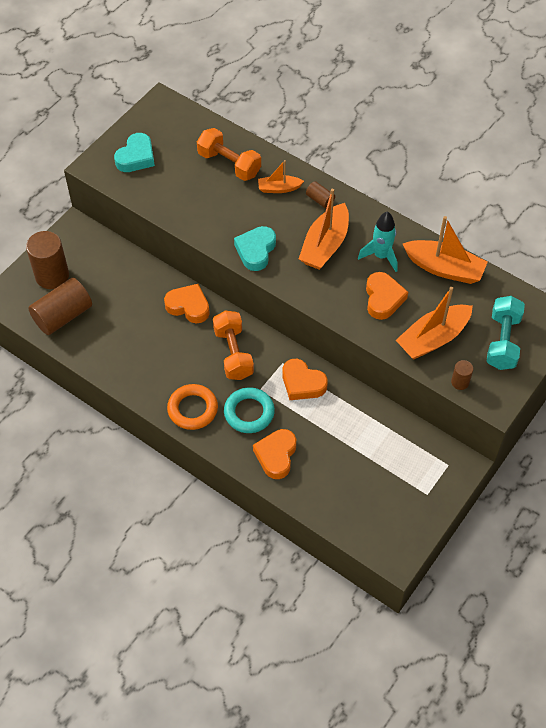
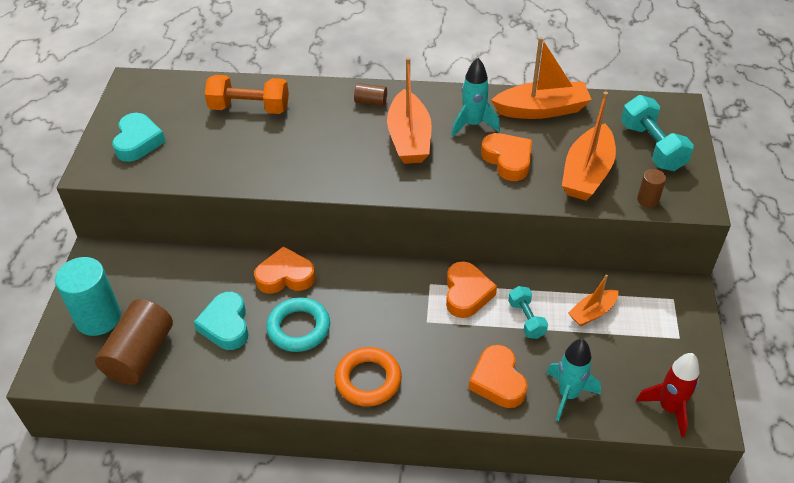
camera: 30 degrees left, 10 degrees down
(52, 276) = (98, 318): brown cylinder -> turquoise cylinder
(233, 353) = (370, 300): orange dumbbell -> none
(249, 412) = (433, 351): turquoise ring -> turquoise ring (299, 328)
(256, 251) = (340, 173): turquoise heart -> turquoise heart (226, 325)
(279, 188) = (320, 108): orange boat -> orange boat (592, 312)
(302, 383) = (467, 293): orange heart -> orange heart turned 90 degrees counterclockwise
(315, 490) = (568, 394): none -> turquoise rocket
(329, 423) = (526, 319): none -> turquoise dumbbell
(376, 536) = (669, 408): none -> red rocket

